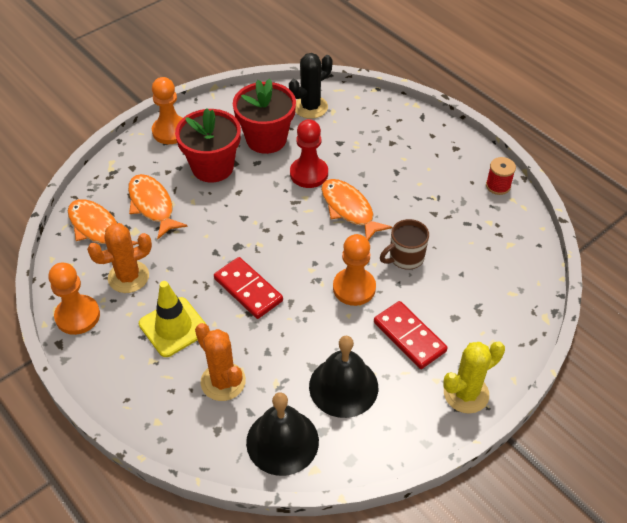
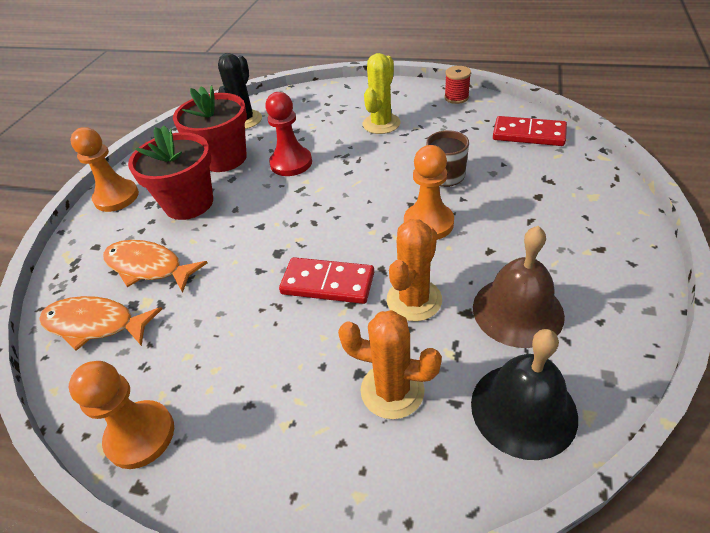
camera: 30 degrees left, 5 degrees down
(128, 277) = (176, 351): orange cactus -> orange cactus (414, 300)
(173, 327) = (278, 370): yellow traffic cone -> none
(343, 386) = (517, 311): black bell -> brown bell
(349, 209) = (356, 169): orange fish -> none
(409, 337) = (522, 232): red domino -> red domino (528, 134)
(466, 393) = (624, 246): yellow cactus -> yellow cactus (381, 124)

